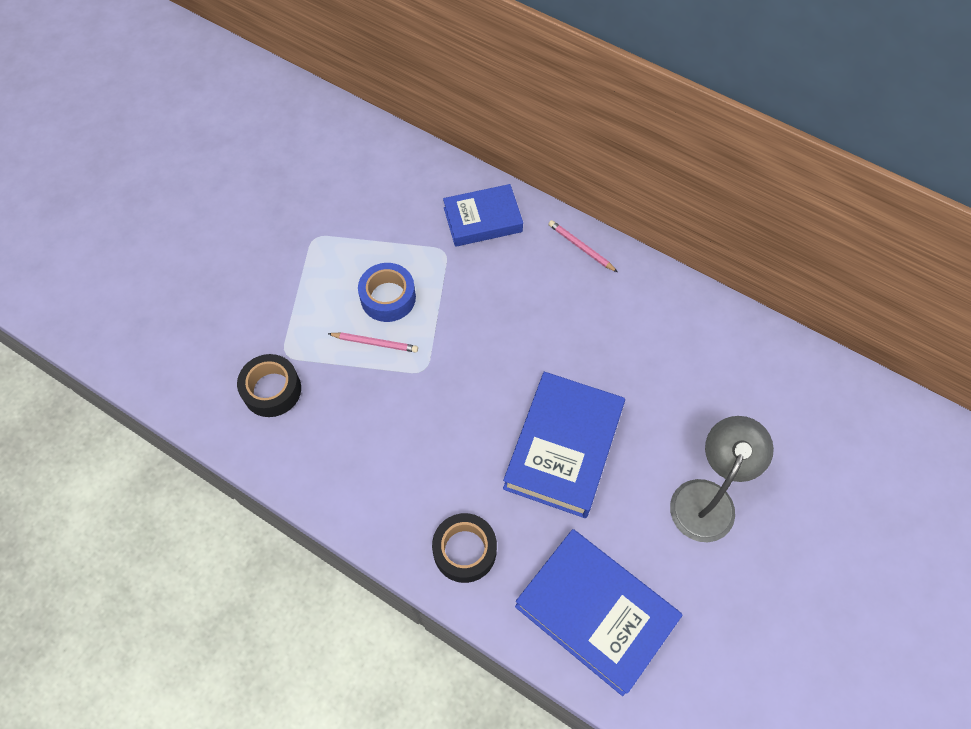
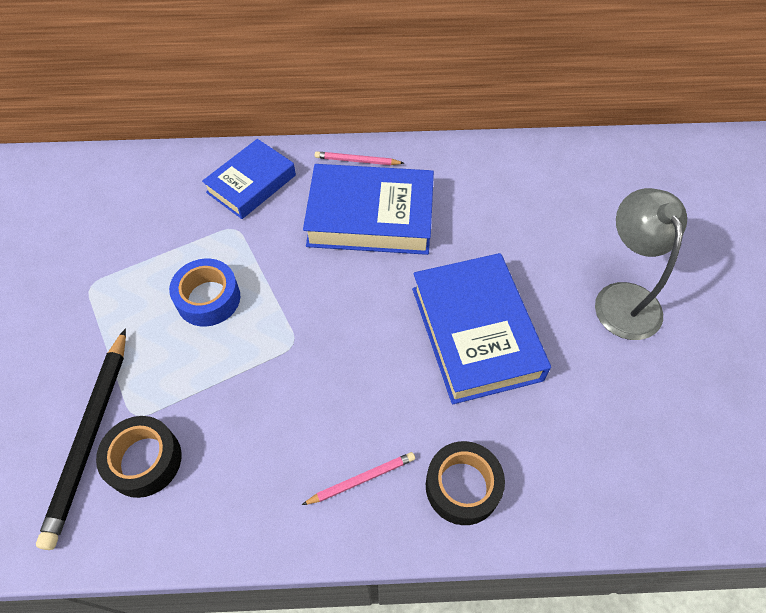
camera: 35 degrees left, 5 degrees down
(249, 351) = (90, 437): none -> black pencil
(375, 343) = (225, 347): pink pencil -> pink pencil (361, 479)
(595, 613) = (621, 459): blue book -> blue book (370, 217)

